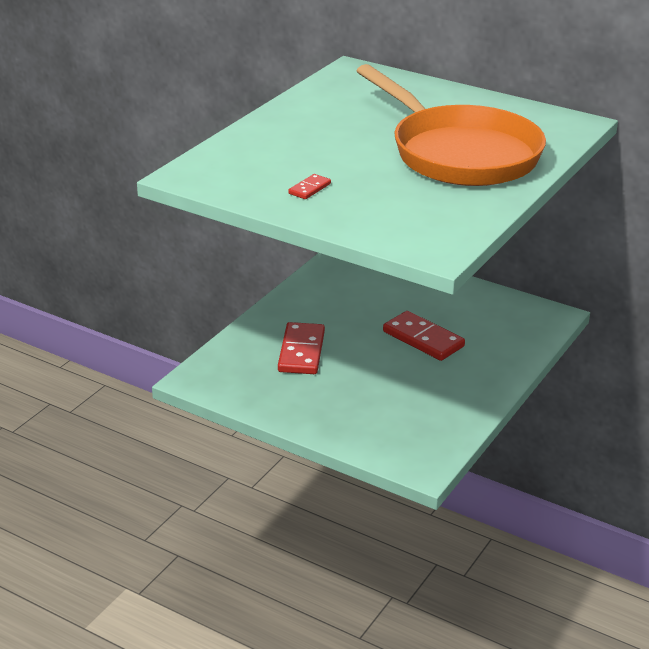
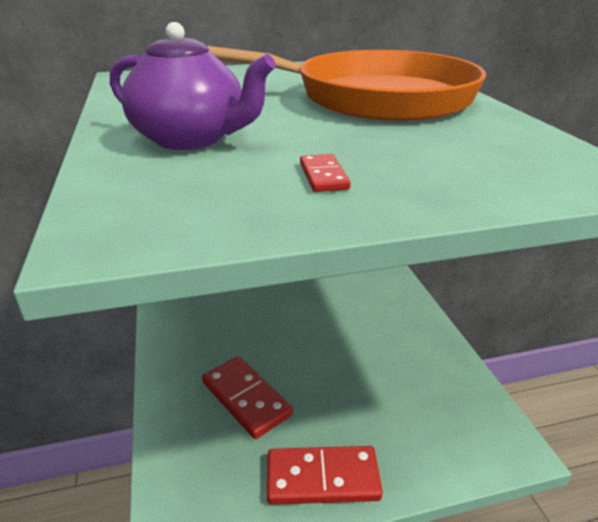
camera: 45 degrees left, 0 degrees up
(294, 141) = (191, 139): none -> purple teapot
(423, 339) = (323, 318): red domino -> red domino (322, 478)

